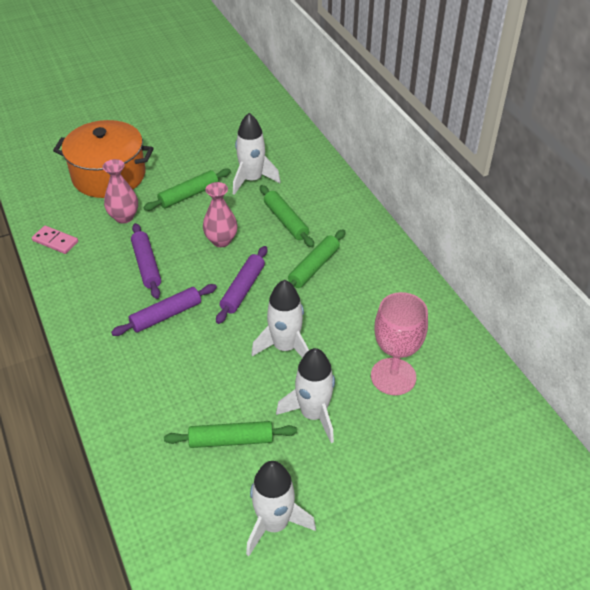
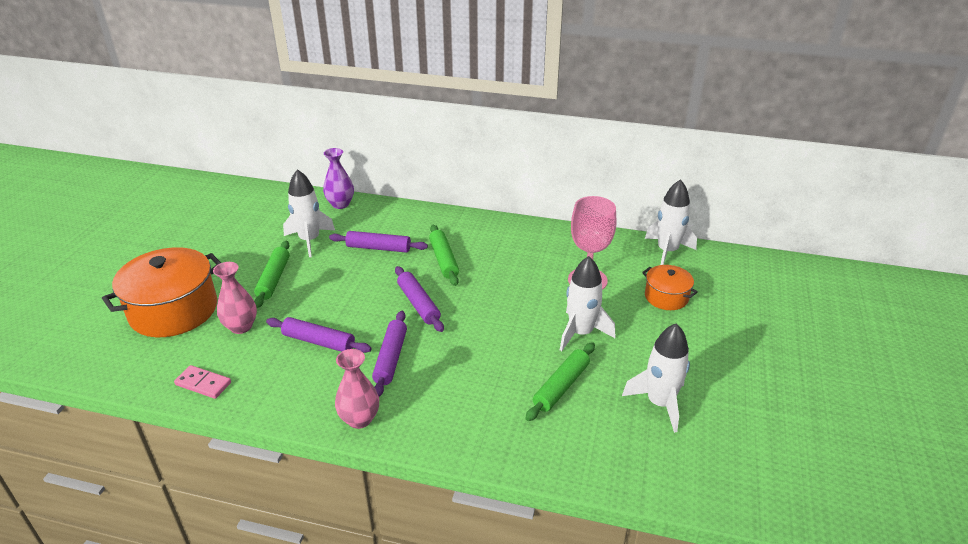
camera: 50 degrees left, 10 degrees down
(55, 241) = (203, 384): pink domino -> pink domino turned 45 degrees clockwise
(221, 240) = (351, 288): pink vase -> pink vase (359, 419)
(285, 347) = (503, 313): white rocket -> white rocket (667, 251)
(286, 221) = (379, 248): green rolling pin -> purple rolling pin
(315, 163) = (340, 204): none -> purple vase
(434, 450) = (666, 297): none -> orange pot

